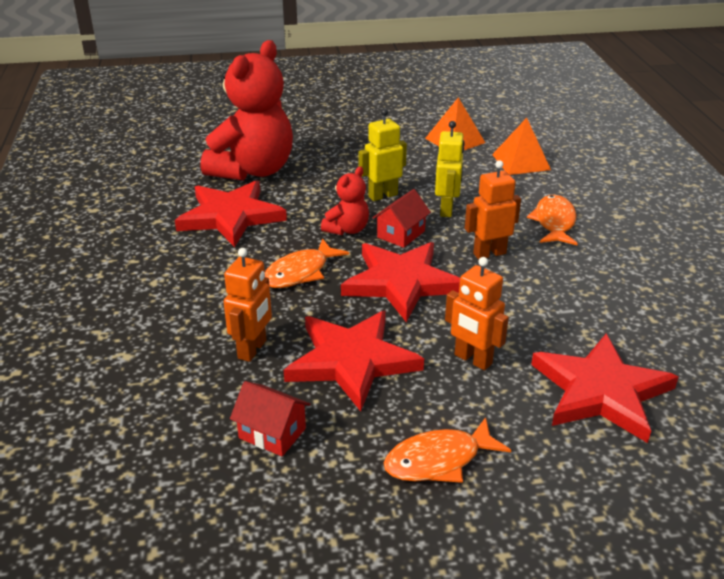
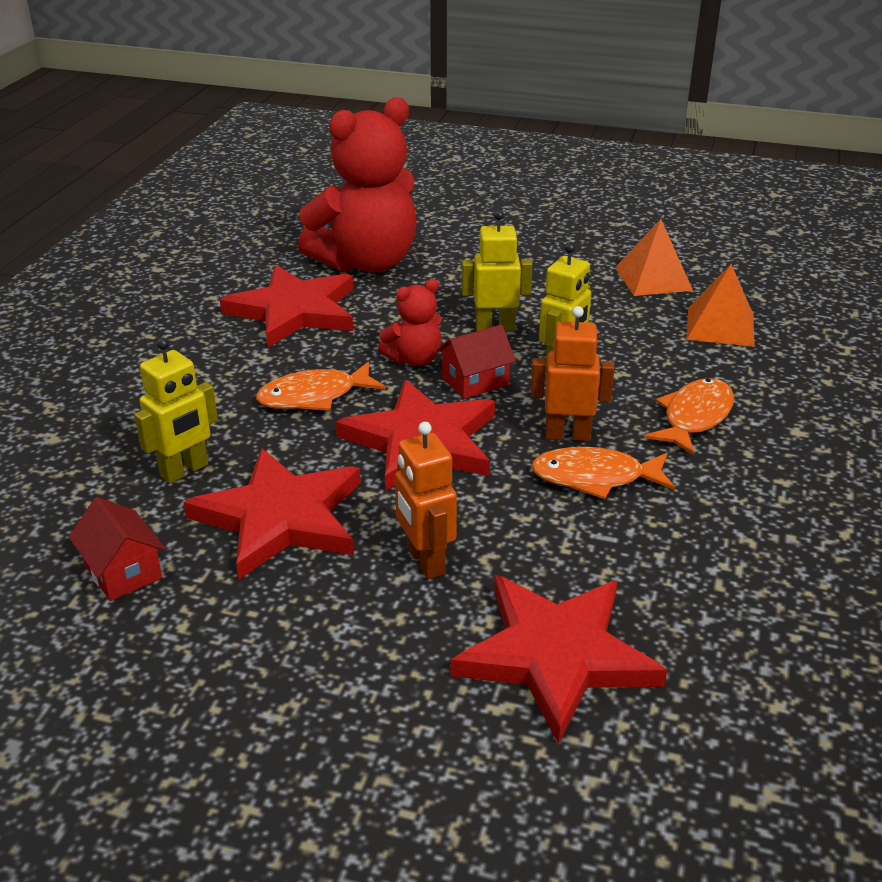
camera: 25 degrees right, 0 degrees up
(252, 349) = (185, 470): orange robot -> yellow robot
(439, 460) = (275, 668): orange fish -> orange fish (595, 478)

